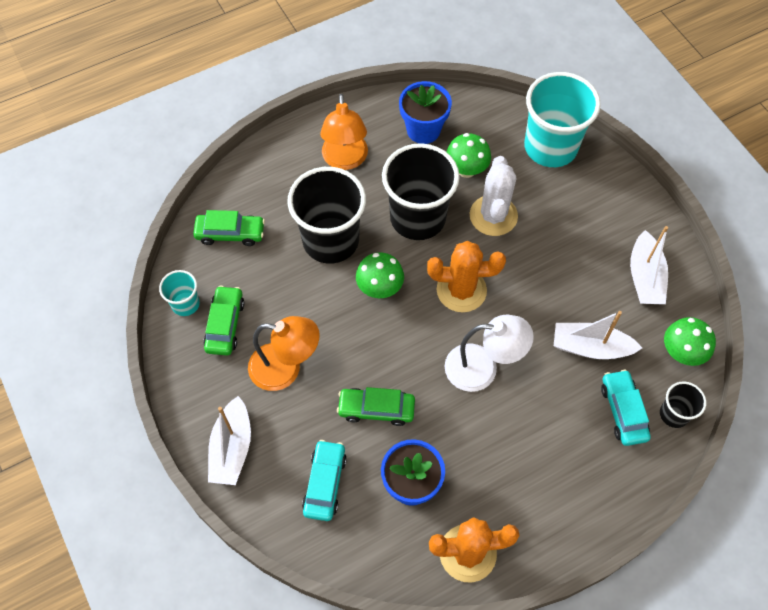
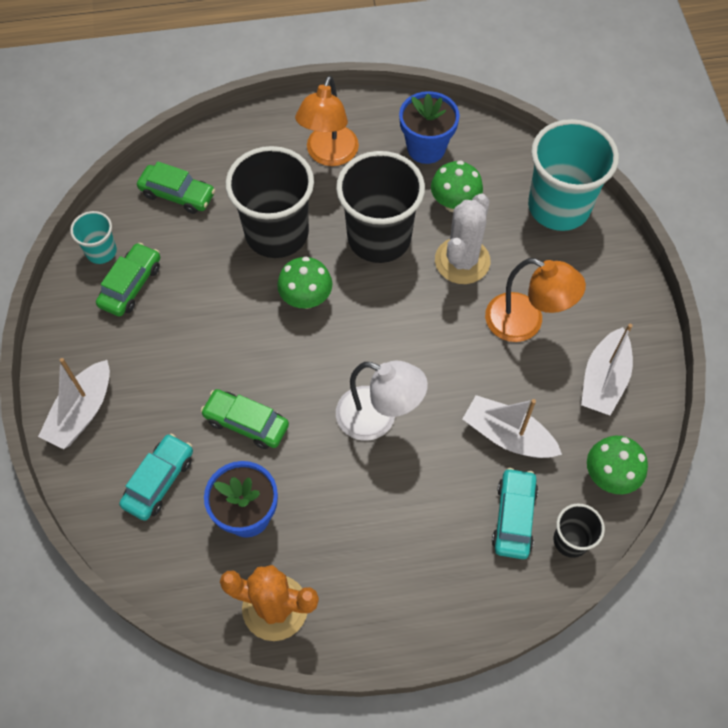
camera: 20 degrees right, 0 degrees up
(285, 368) = (172, 350): orange lamp -> orange lamp (525, 323)
(461, 290) = (392, 328): orange cactus -> none

